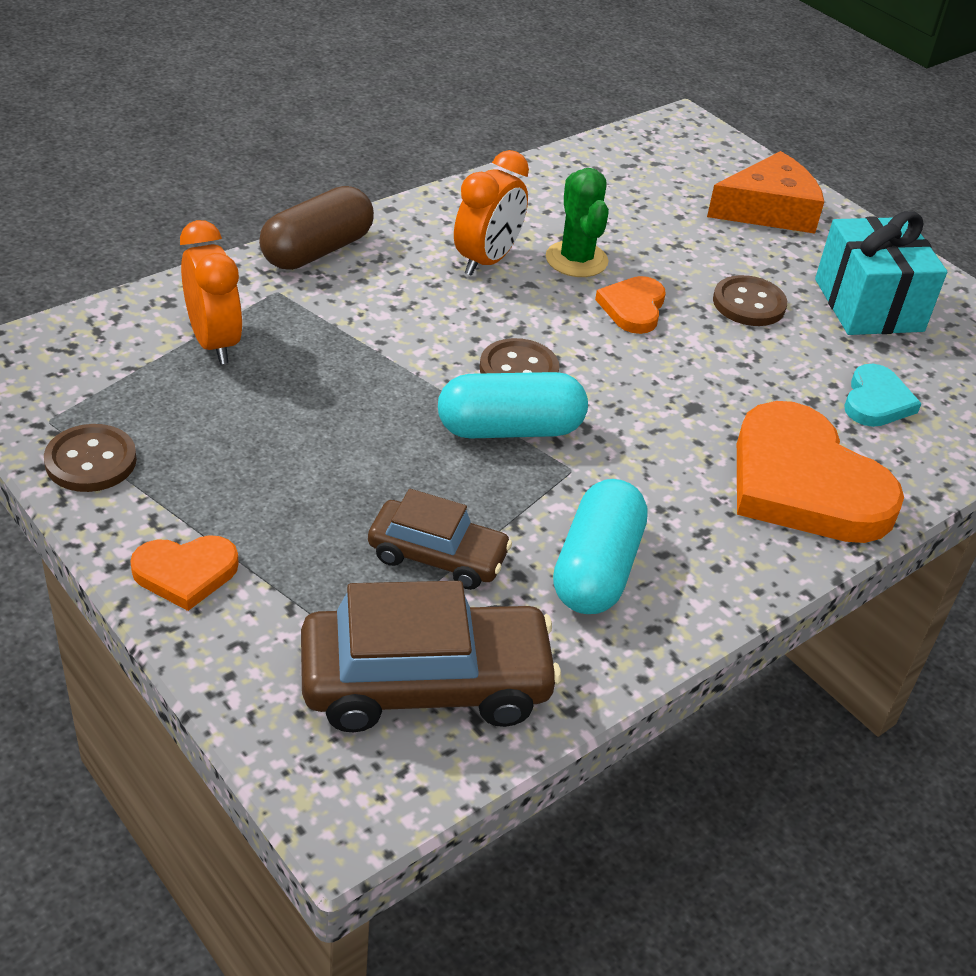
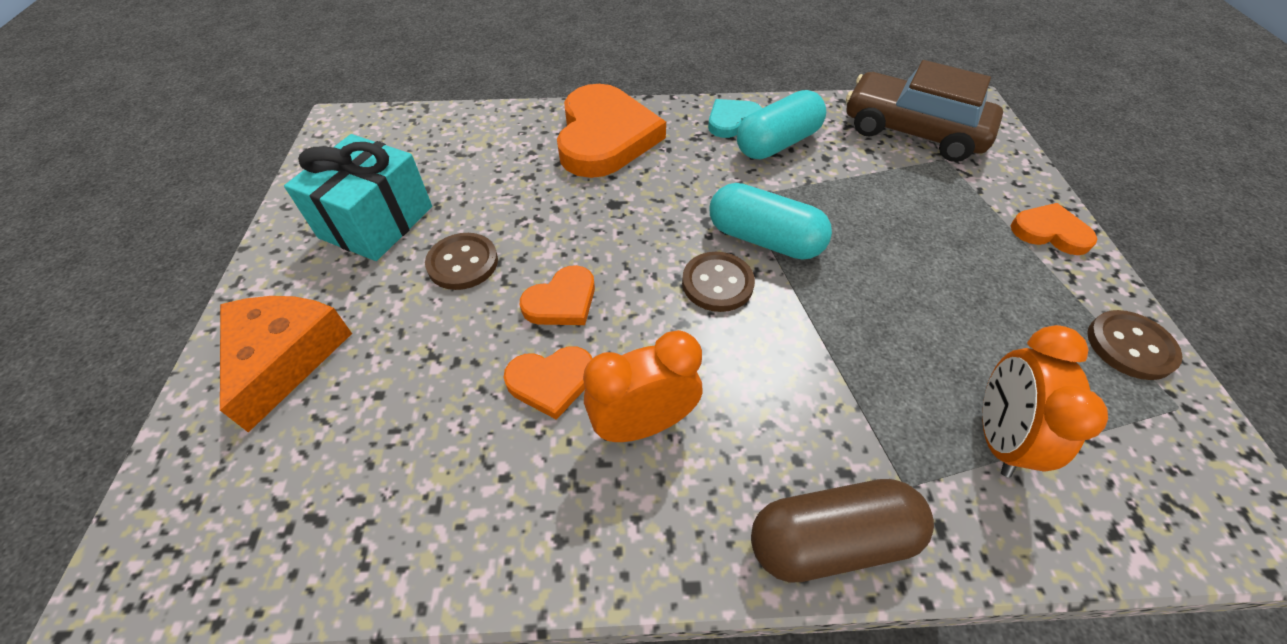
camera: 140 degrees left, 10 degrees up
(437, 556) = (871, 182): brown car -> none
(576, 260) = (551, 381): green cactus -> orange heart
(768, 210) = (285, 358): orange cheese -> orange cheese turned 75 degrees clockwise
(876, 401) = (489, 159): turquoise heart -> turquoise heart (732, 121)

